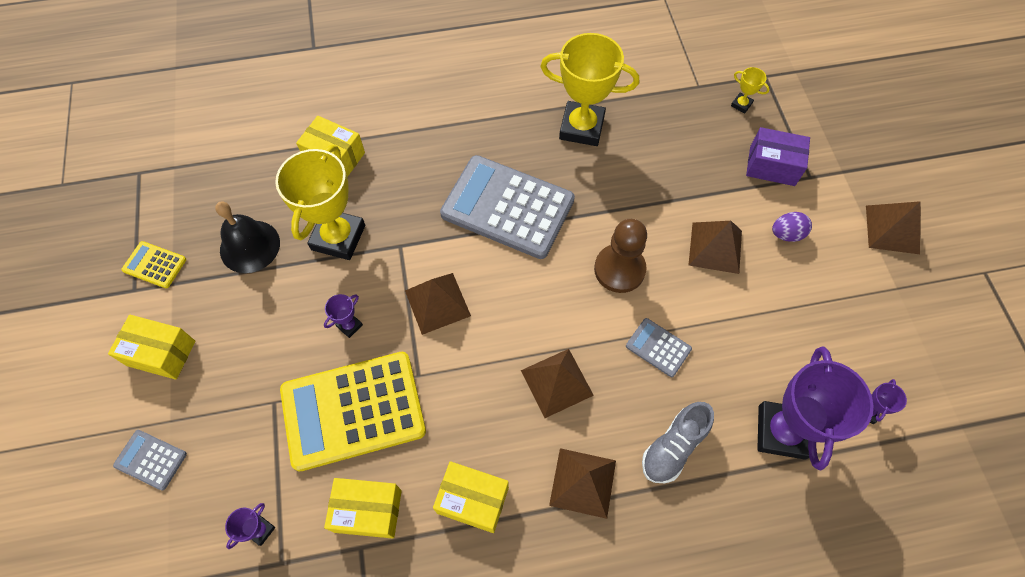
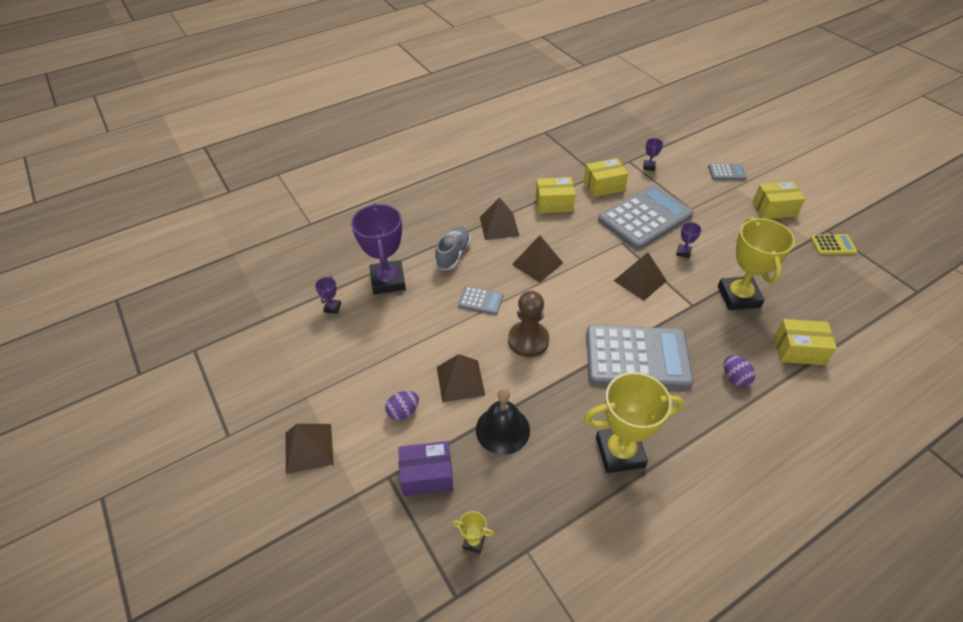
camera: 160 degrees right, 15 degrees down
(250, 246) = (789, 273): black bell -> black bell (502, 429)
(353, 410) = (645, 218): yellow calculator -> grey calculator
(423, 153) = (734, 377): none -> purple egg

